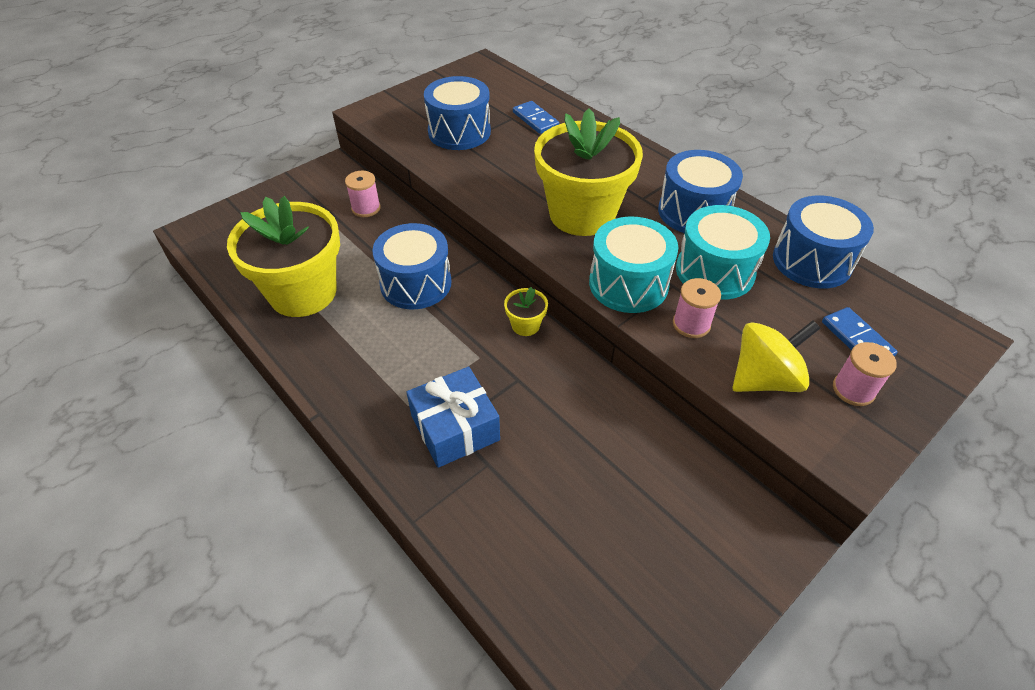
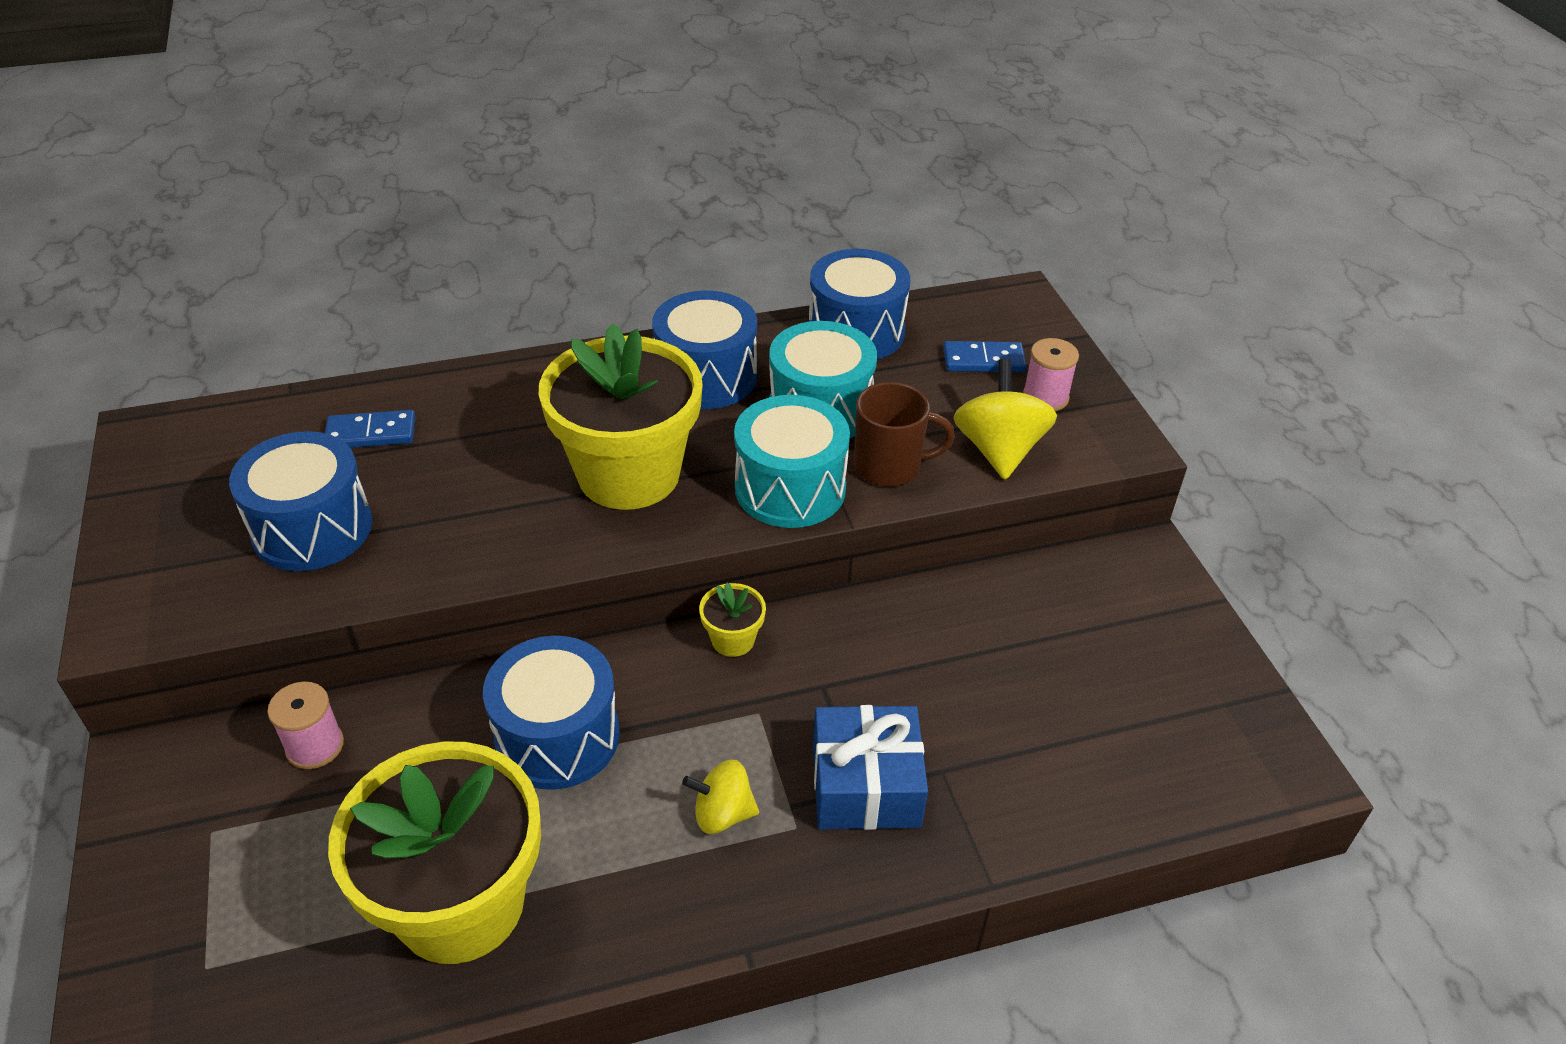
camera: 65 degrees left, 5 degrees down
(401, 369) = (722, 814): none -> yellow spinning top
(691, 324) = (889, 466): pink spool -> brown mug

